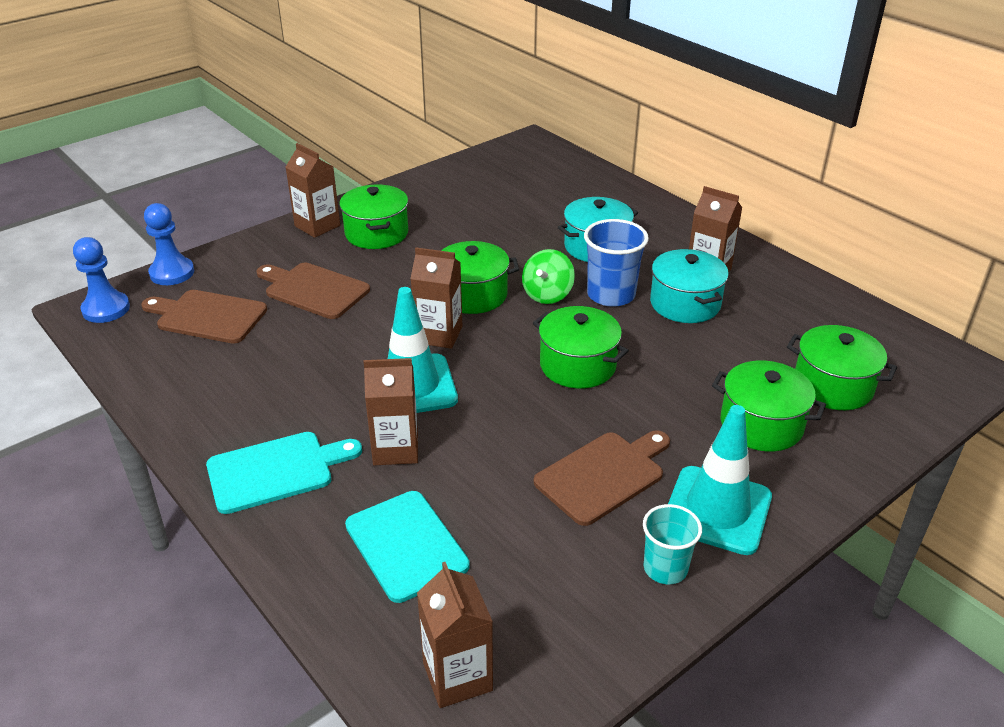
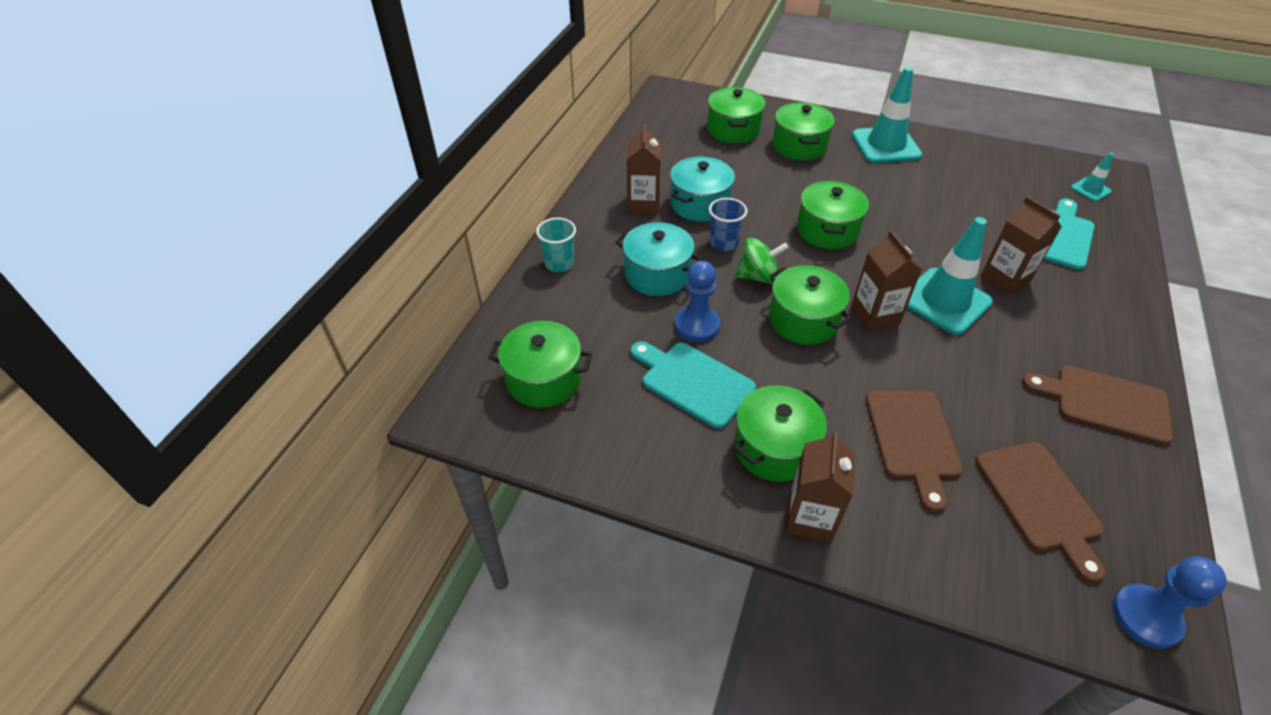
camera: 120 degrees left, 10 degrees up
(172, 273) = (1031, 604): blue pawn -> blue pawn (697, 325)
(276, 471) = (1098, 326): turquoise cutting board -> turquoise cutting board (693, 382)
(457, 676) = (1090, 190): brown carton -> turquoise traffic cone
(527, 174) = (544, 379): none -> green pot
(603, 475) = (911, 188): brown cutting board -> brown cutting board (1105, 403)
(611, 295) = (724, 243): blue cup -> blue cup, size x0.66
(665, 568) = (945, 151): turquoise cup -> turquoise cup (559, 263)

